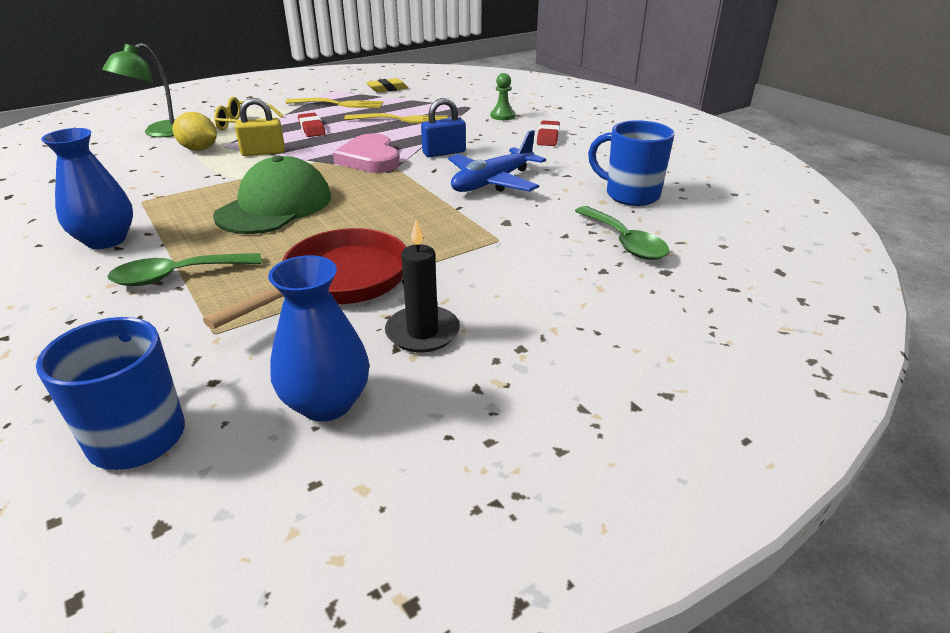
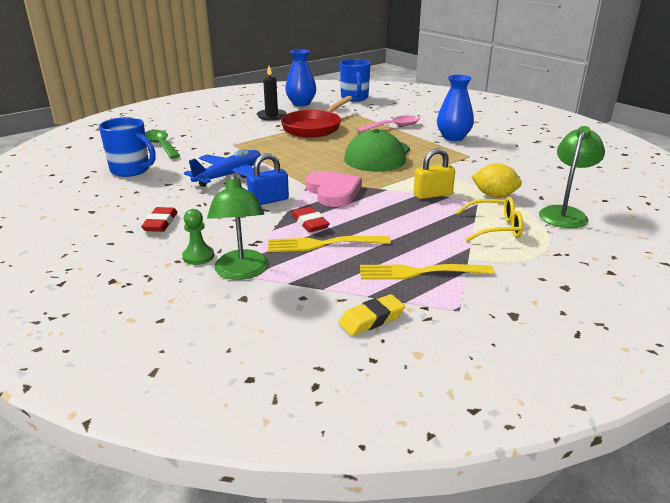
camera: 175 degrees right, 5 degrees down
(177, 276) = (393, 127): green spoon -> pink spoon
(312, 129) = (415, 225): red eraser -> red eraser (310, 223)
(467, 108) = (242, 272): none -> green lamp

